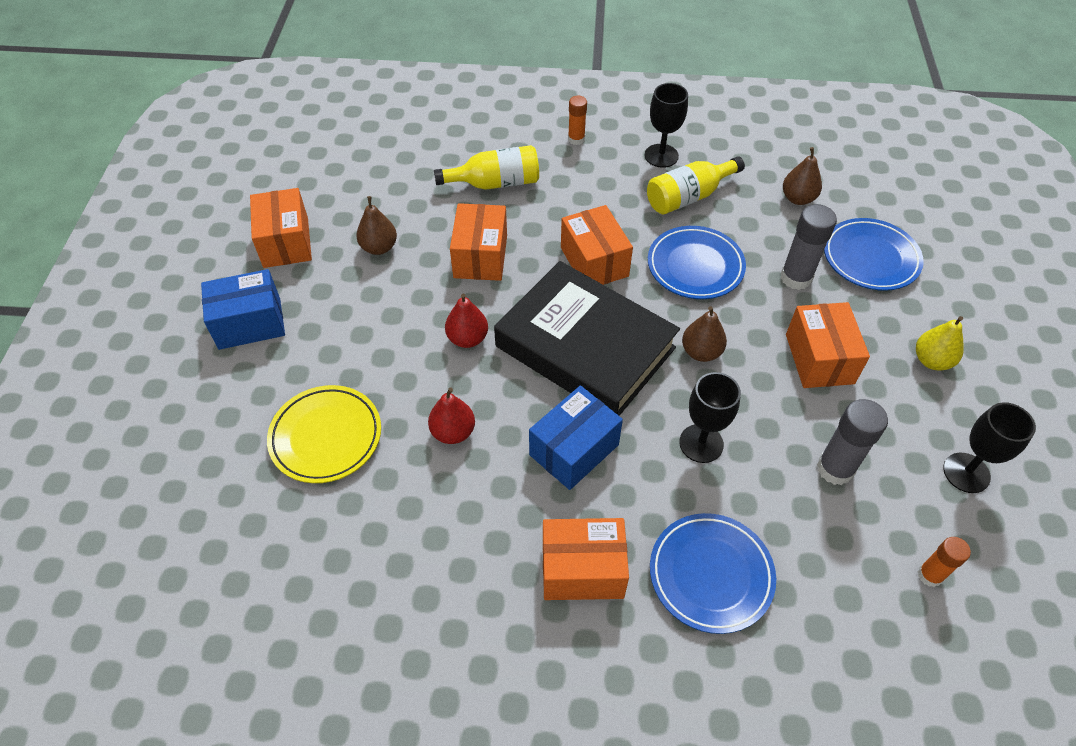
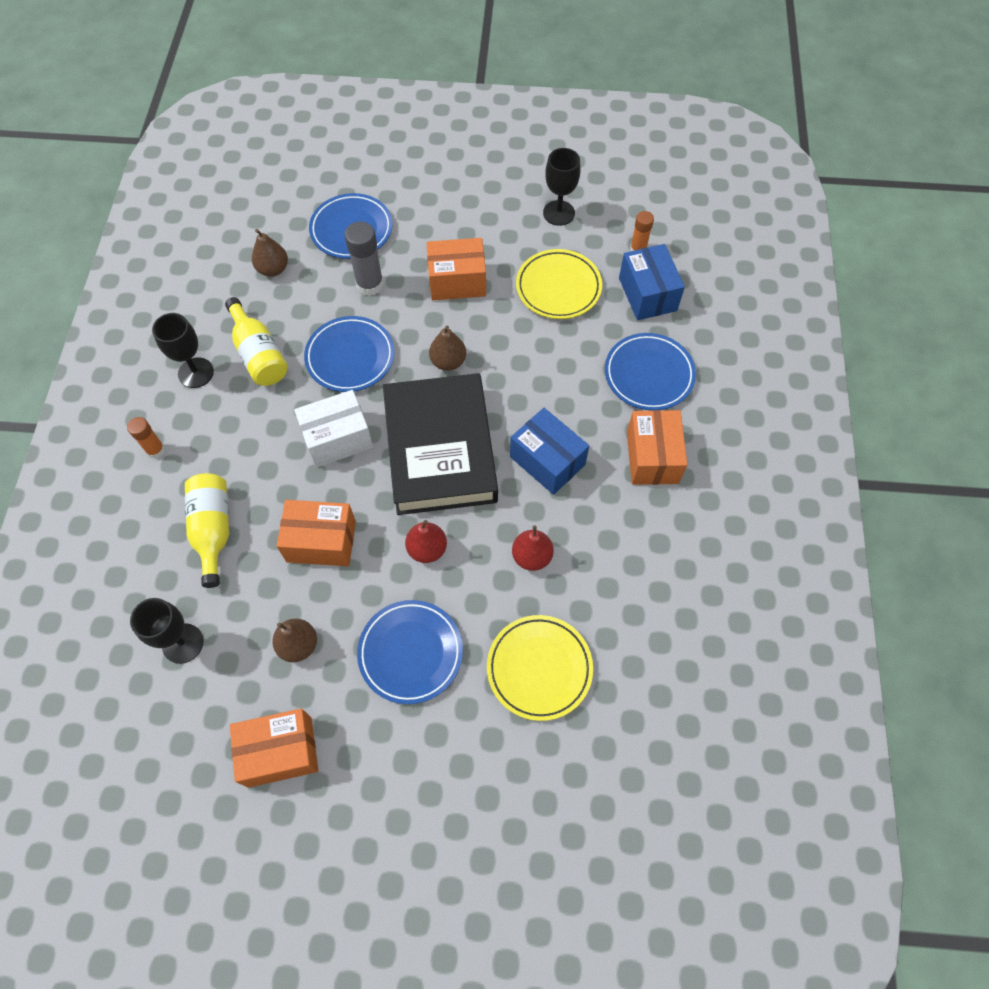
camera: 90 degrees left, 10 degrees up
(250, 323) = (399, 771): blue box -> blue box (647, 294)
(359, 328) = (410, 653): none -> blue plate
(585, 347) = (440, 449): black book -> black book turned 45 degrees counterclockwise
(594, 262) = (337, 438): orange box -> white box
(701, 443) = (538, 370): black goblet -> black goblet (183, 643)
(835, 468) = (558, 287): grey glue stick -> yellow plate
(931, 360) = (460, 212): yellow pear -> none

